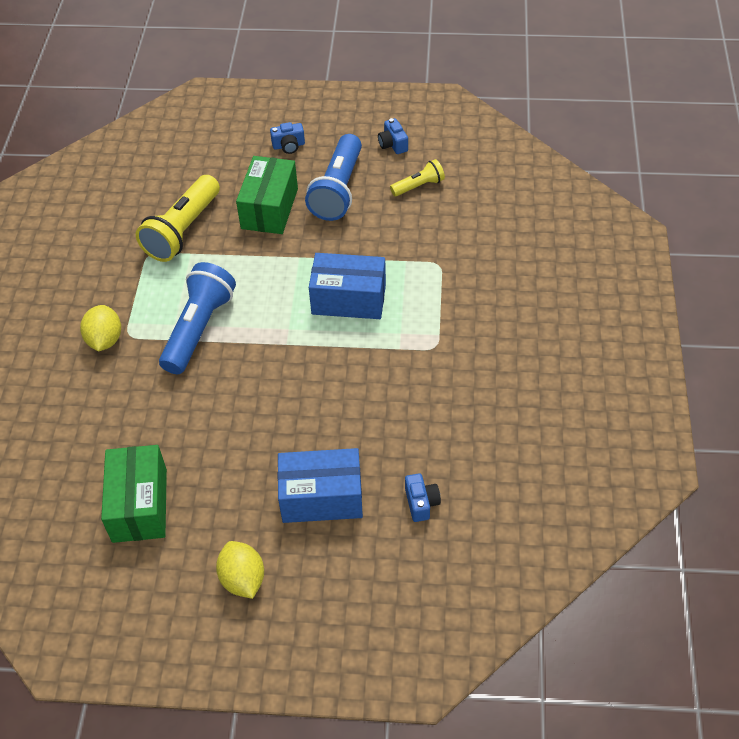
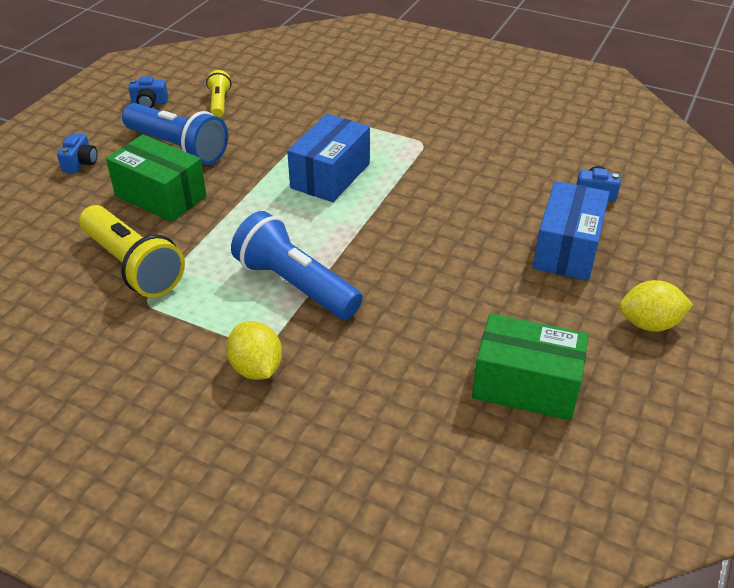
camera: 70 degrees left, 10 degrees down
(105, 340) = (256, 368): yellow lemon -> yellow lemon turned 45 degrees clockwise

